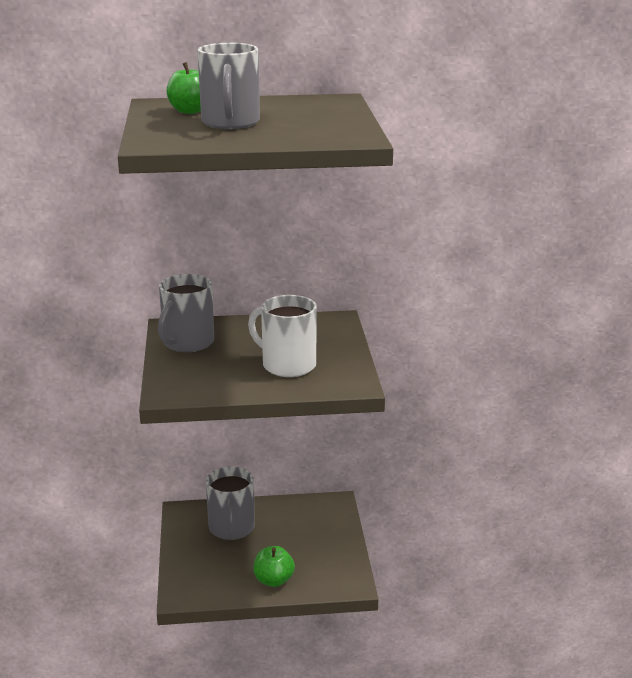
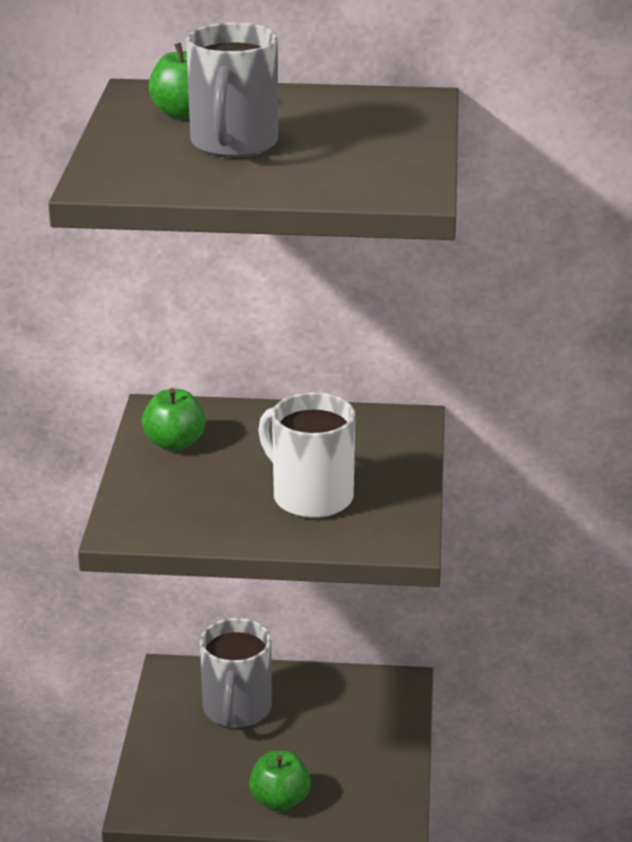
camera: 10 degrees right, 5 degrees up
(187, 343) = (174, 443): grey mug -> green apple

